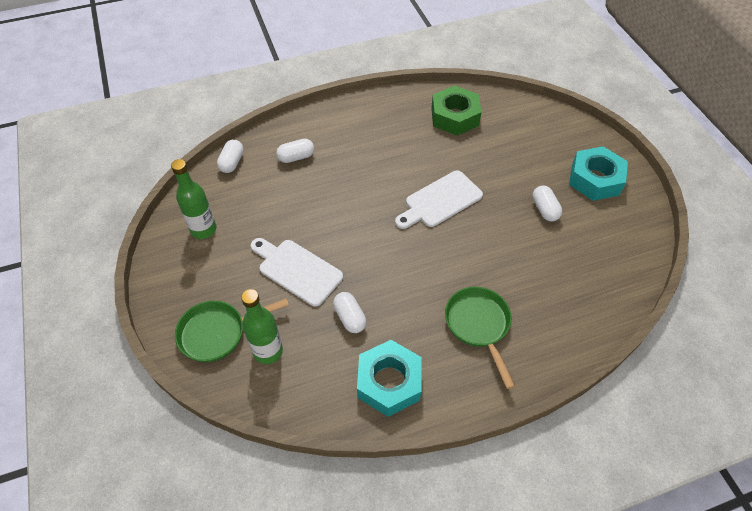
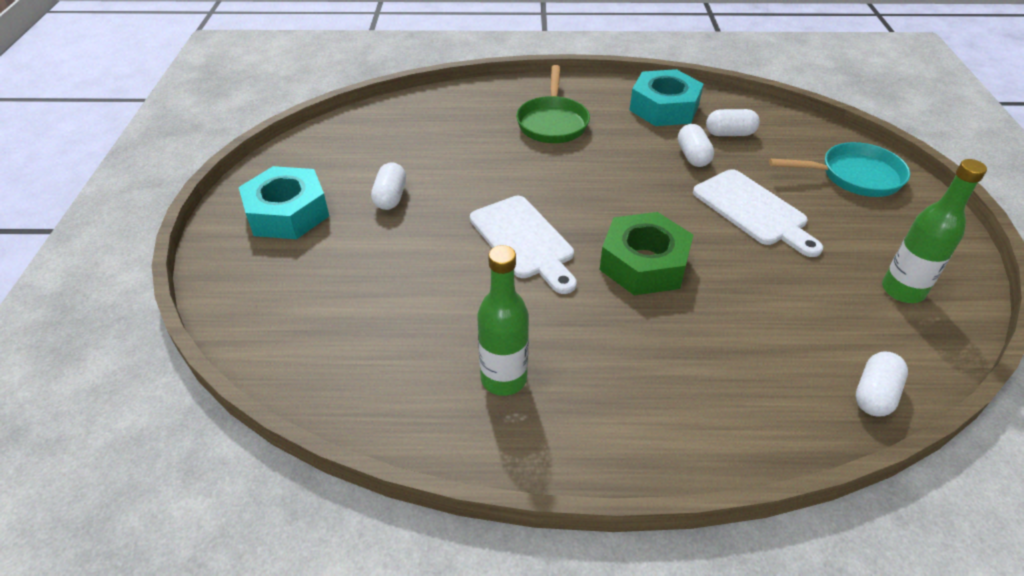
camera: 160 degrees left, 10 degrees down
(218, 333) = (854, 176): green pan -> turquoise pan
(268, 351) = (791, 151): green bottle -> green bottle (503, 379)
(296, 157) = (744, 371): white capsule -> white capsule (729, 133)
(440, 201) = (524, 241): white cutting board -> white cutting board turned 75 degrees clockwise
(454, 116) = (411, 369): green nut -> green nut (644, 263)

